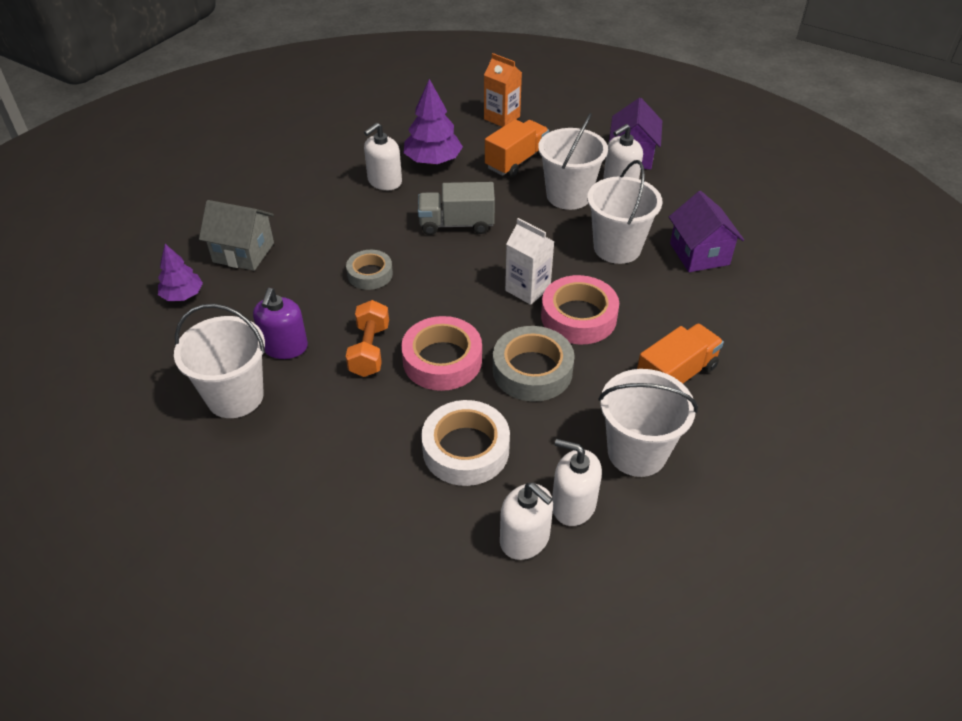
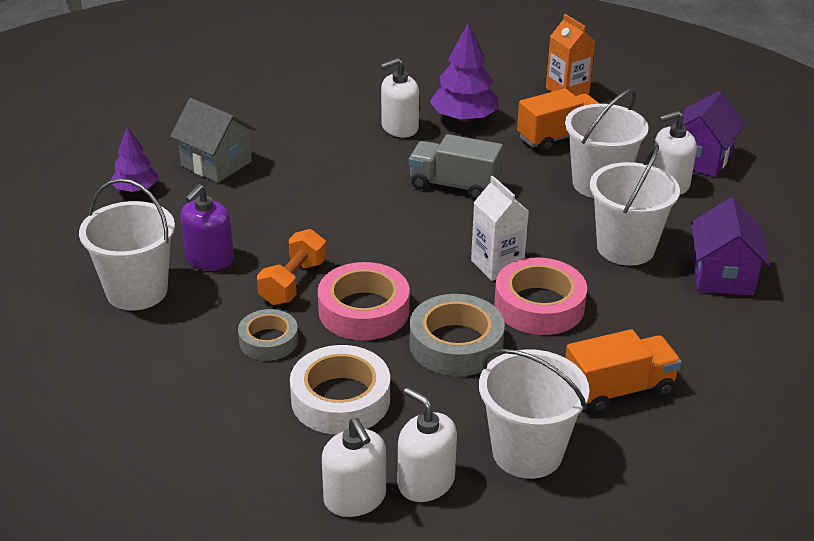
camera: 20 degrees right, 10 degrees down
(370, 274) = (333, 212): grey tape -> grey tape (268, 341)

